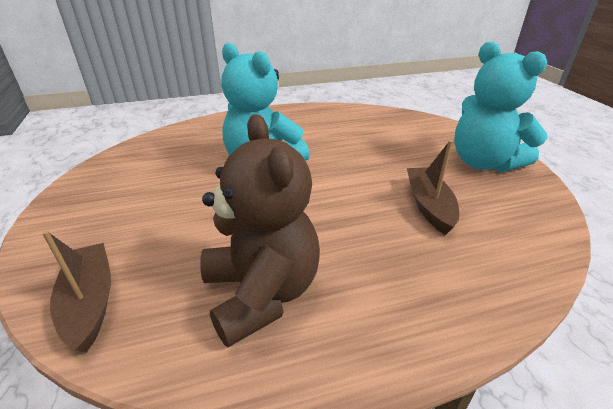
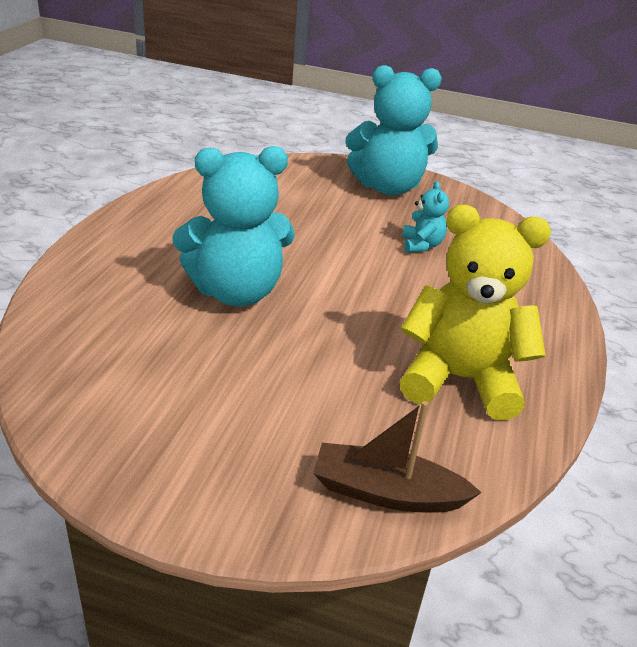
camera: 60 degrees left, 0 degrees up
(261, 293) = (460, 379): brown teddy bear -> yellow teddy bear
(429, 206) = (421, 245): brown boat -> turquoise teddy bear

